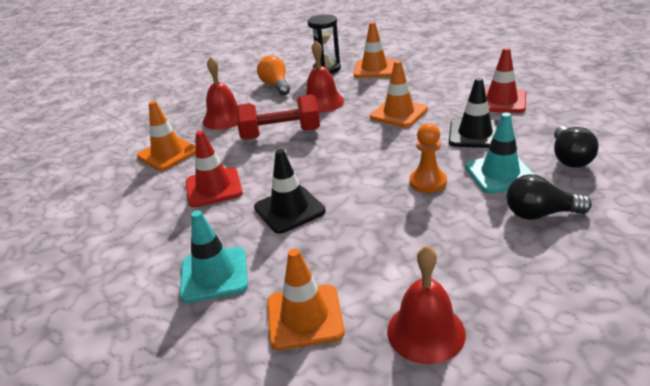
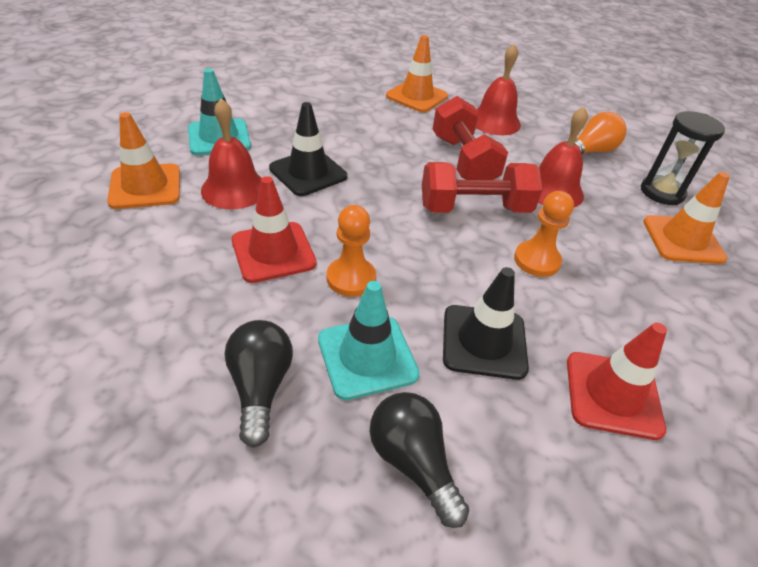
camera: 75 degrees right, 10 degrees up
(214, 187) = (353, 126): red traffic cone -> red traffic cone (273, 252)
(344, 132) = (474, 209): none -> red dumbbell
(398, 113) = (536, 260): orange traffic cone -> orange pawn
(426, 332) = (92, 259): red bell -> red bell (234, 189)
(569, 158) = (413, 462): black light bulb -> black light bulb turned 60 degrees clockwise

